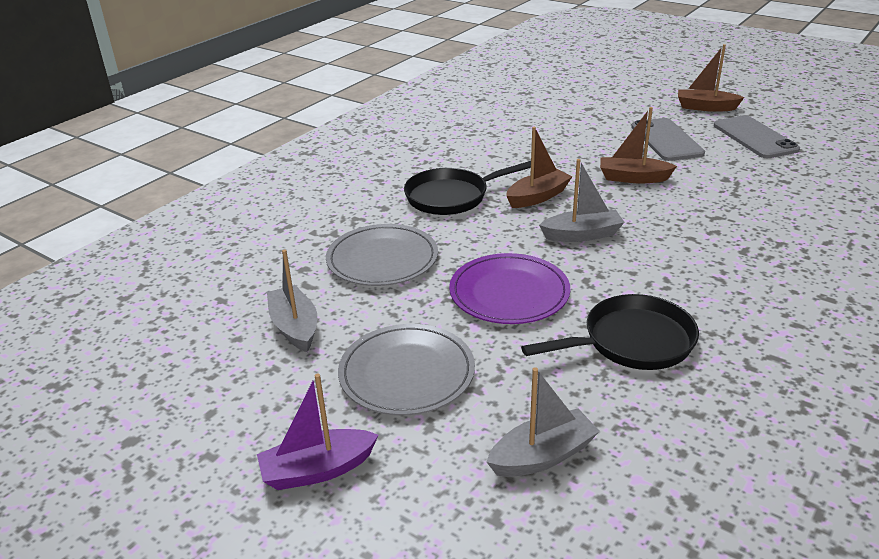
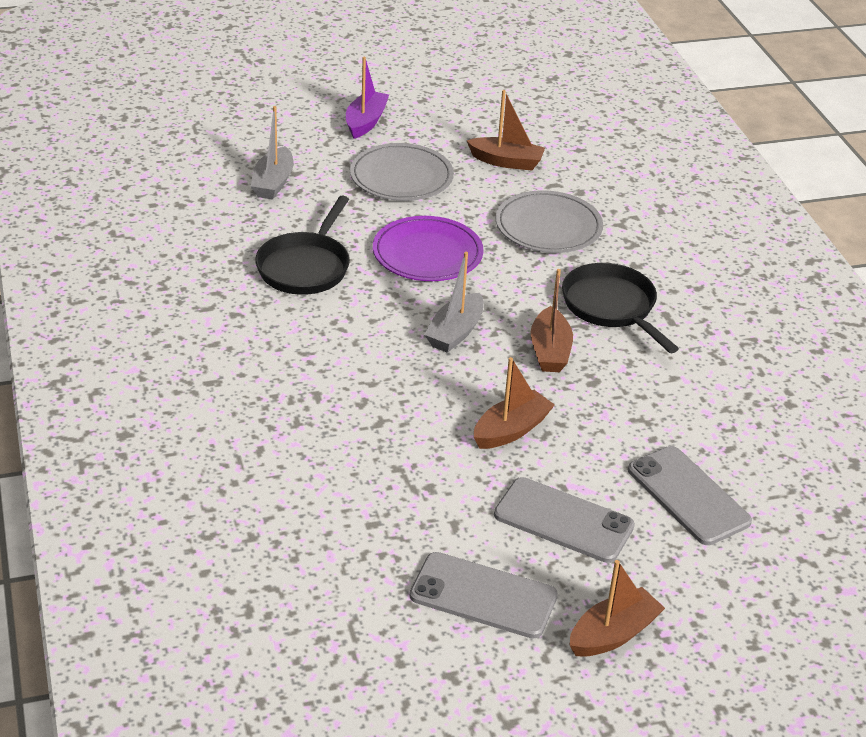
camera: 125 degrees right, 5 degrees up
(295, 327) = (506, 162): grey boat -> brown boat
(451, 197) = (611, 307): black pan -> black pan turned 45 degrees counterclockwise
(584, 122) = (688, 496): none -> grey phone

